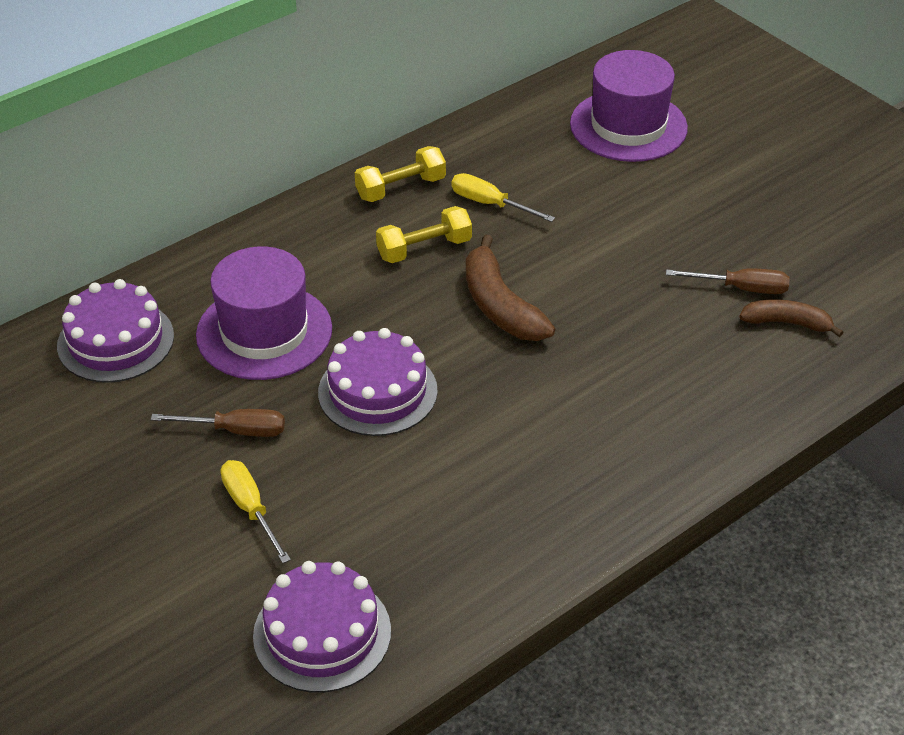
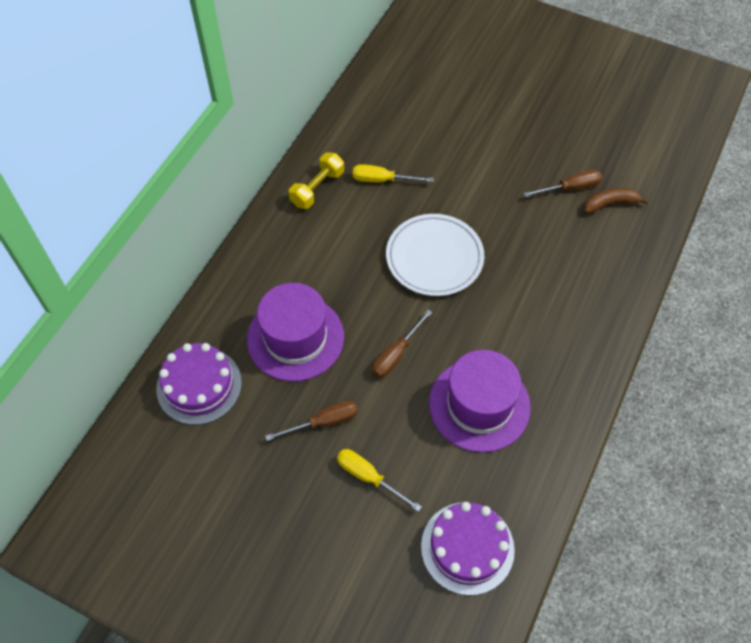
camera: 25 degrees left, 15 degrees up
(377, 391) = (396, 354): purple cake -> brown screwdriver
(424, 249) = (361, 231): yellow dumbbell -> none
(500, 306) = (434, 258): brown banana -> white plate
(628, 126) = (434, 86): purple hat -> purple hat (479, 405)

